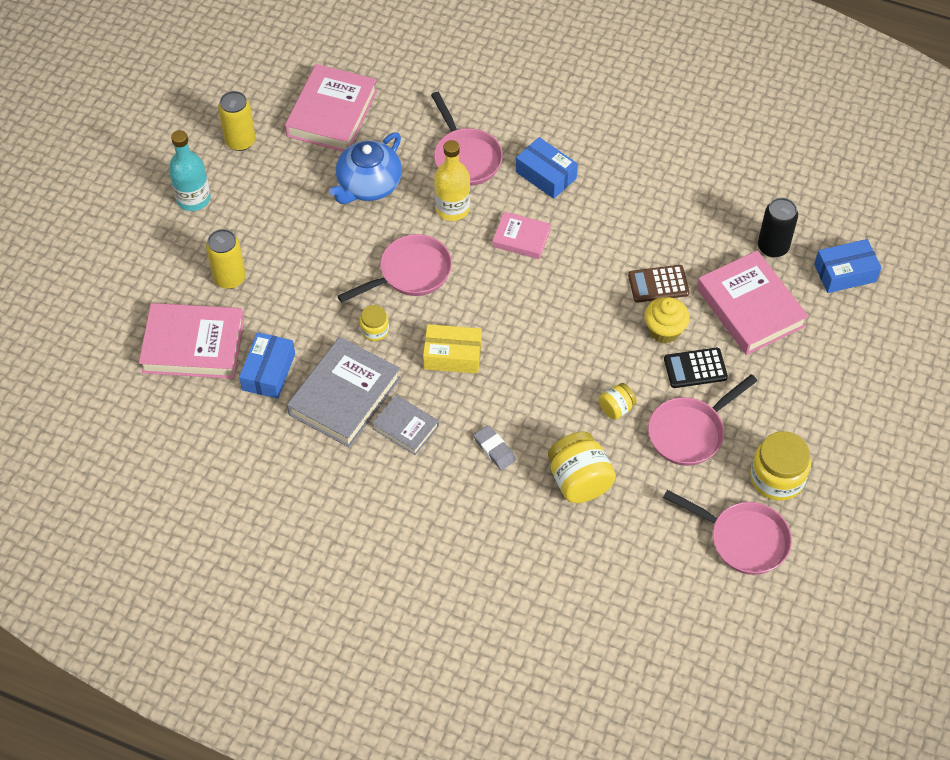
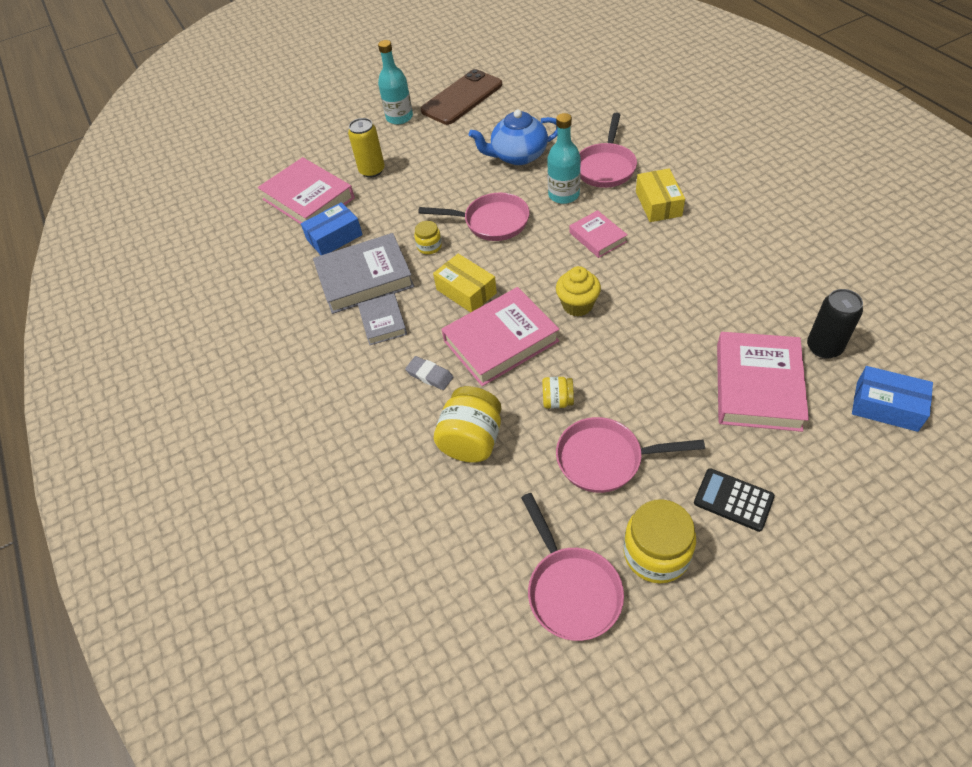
camera: 45 degrees right, 5 degrees down
(240, 141) = (462, 98): yellow can -> brown phone
(332, 113) = (537, 105): pink book -> pink book (501, 341)
(452, 208) = (564, 195): yellow bottle -> turquoise bottle
(494, 449) = (429, 375): grey eraser -> grey eraser turned 60 degrees counterclockwise
(546, 175) = (658, 204): blue box -> yellow box
(658, 284) = (684, 324): brown calculator -> none
(664, 330) = (657, 362): yellow cupcake -> yellow cupcake (577, 305)
(695, 368) = (658, 408): black calculator -> black calculator (733, 500)

